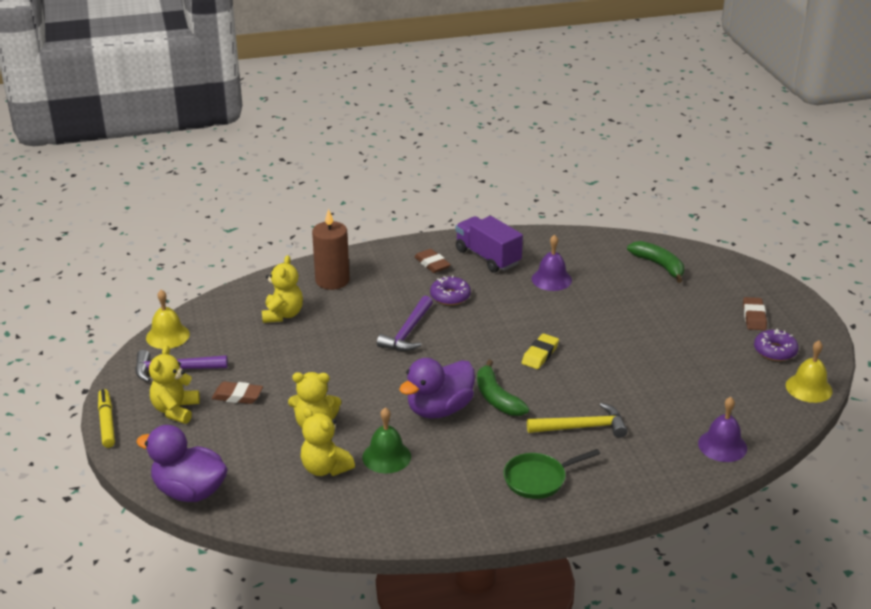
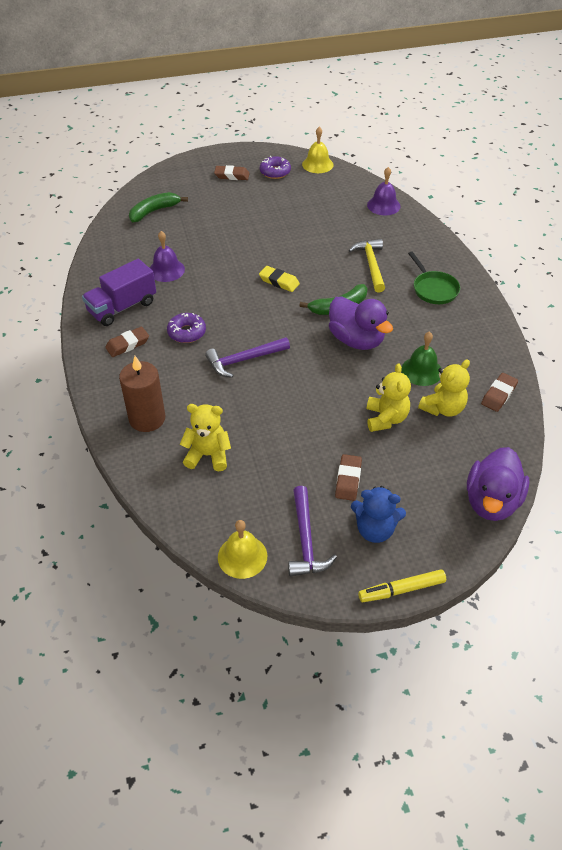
camera: 90 degrees left, 15 degrees up
(175, 410) = (375, 529): yellow teddy bear -> blue teddy bear
(343, 516) = (498, 394): none -> brown eraser
(408, 332) = (244, 360): purple hammer -> purple hammer turned 135 degrees clockwise

